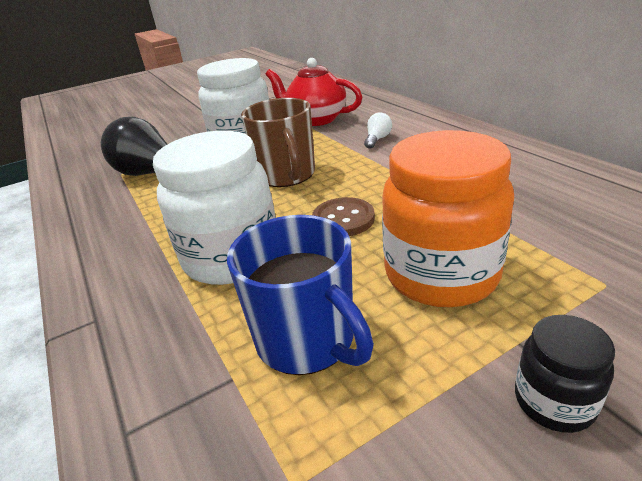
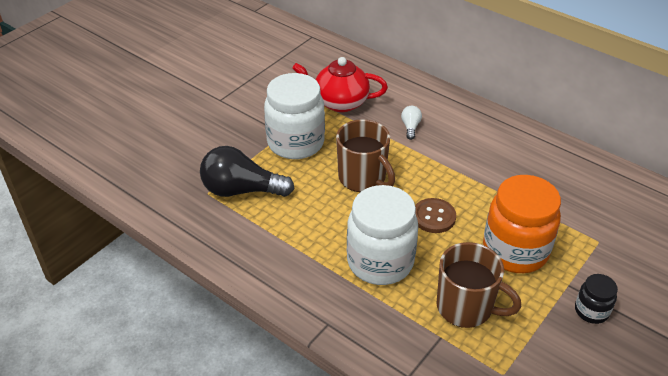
camera: 25 degrees left, 10 degrees up
(307, 340) = (466, 307): blue mug -> brown mug

